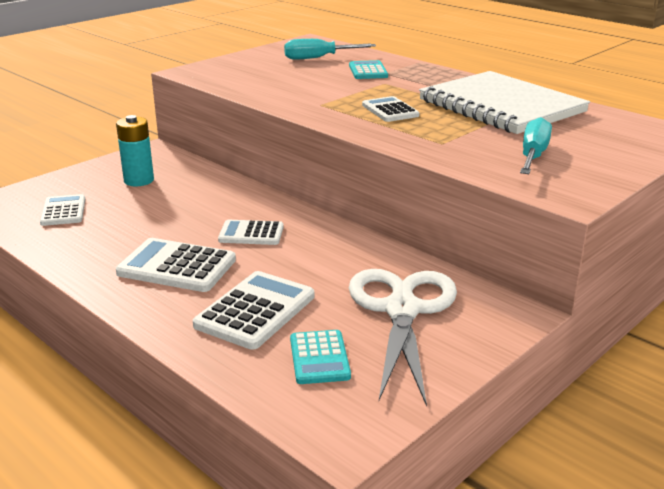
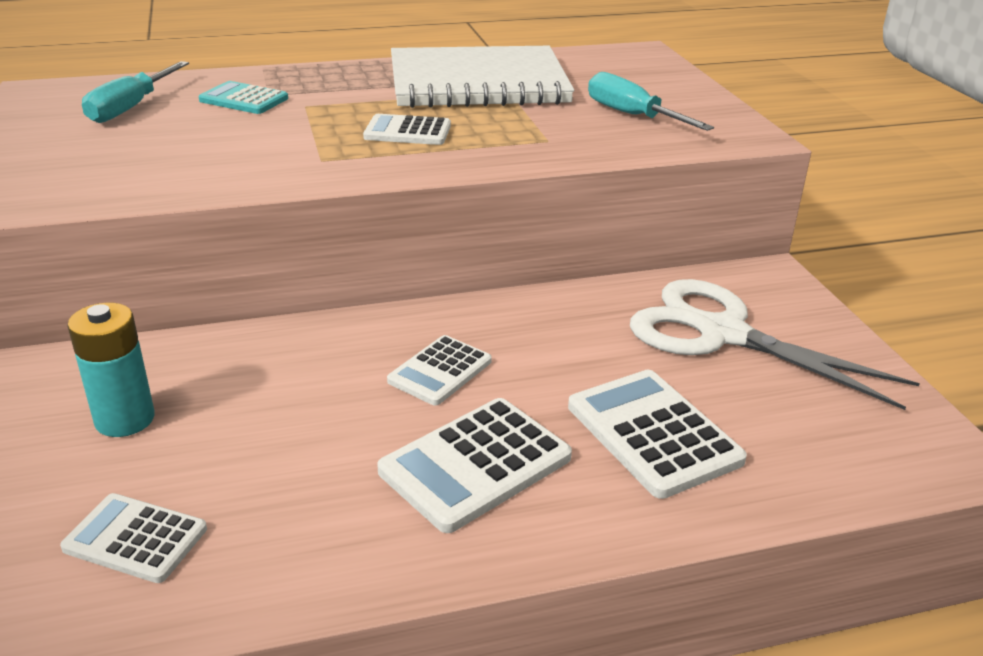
camera: 60 degrees left, 5 degrees up
(319, 358) = (790, 421): turquoise calculator -> none

